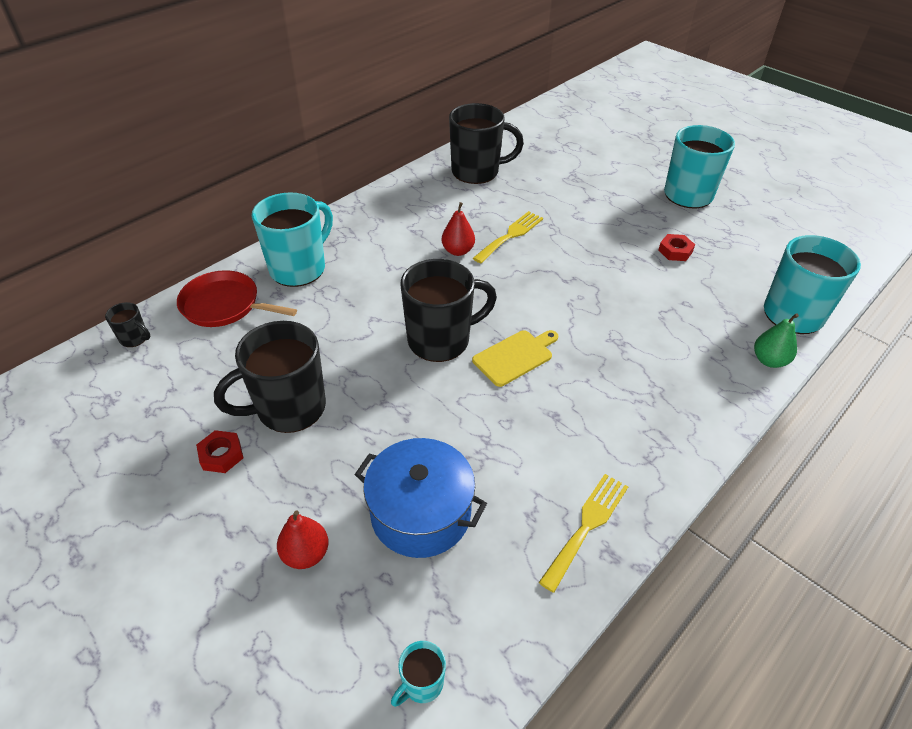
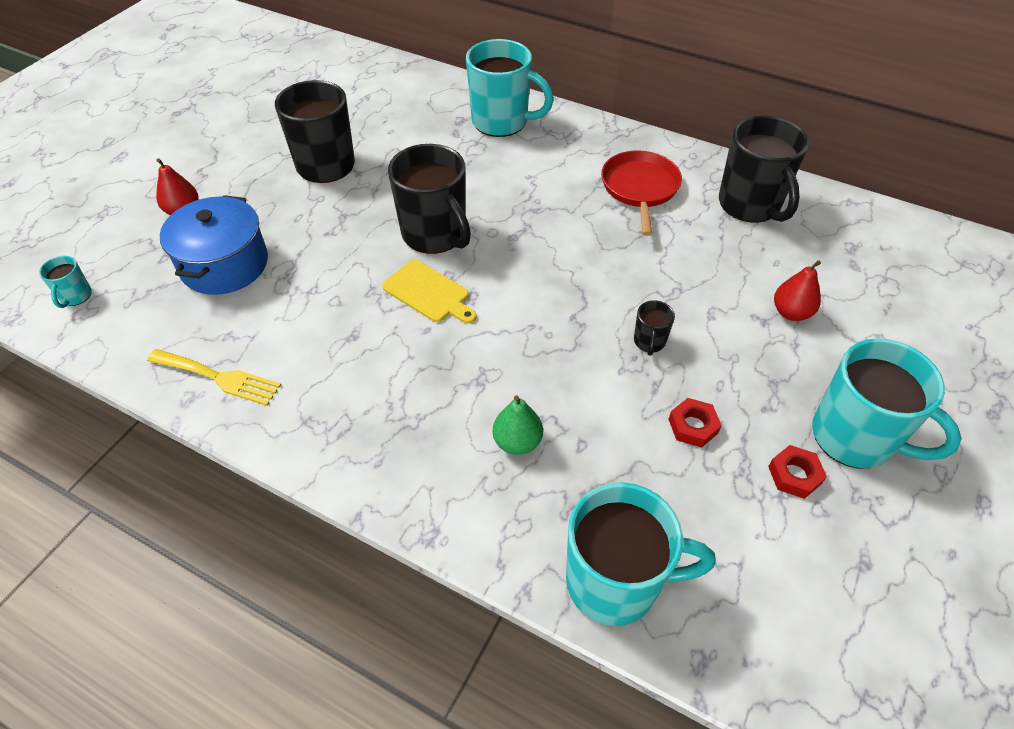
camera: 75 degrees right, 5 degrees up
(134, 338) = (380, 67): black mug -> black mug (649, 342)
(221, 455) = (270, 144): red nut -> red nut (794, 475)
(224, 305) = (434, 96): red pan -> red pan (640, 188)
(421, 683) = (75, 296): turquoise mug -> turquoise mug turned 120 degrees counterclockwise
(458, 251) = (583, 219): red pear -> red pear (791, 312)
(510, 235) = (635, 256): yellow fork -> none
(769, 360) = (499, 545): green pear -> green pear (517, 442)

